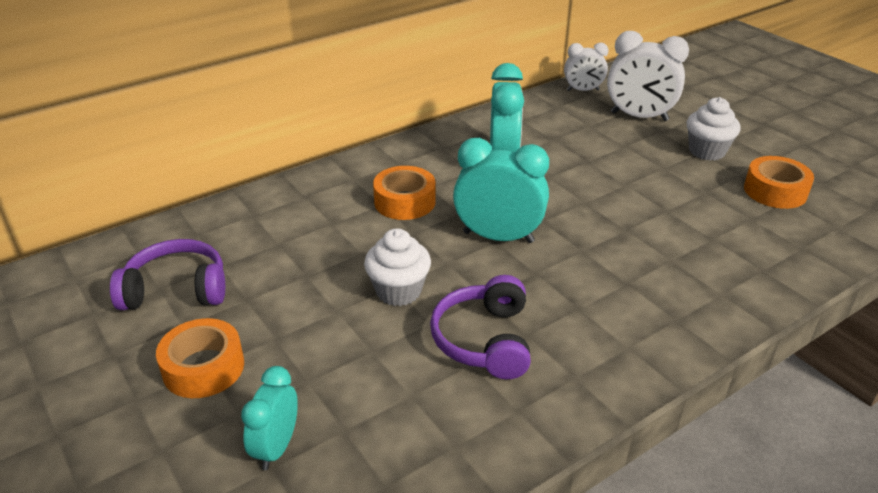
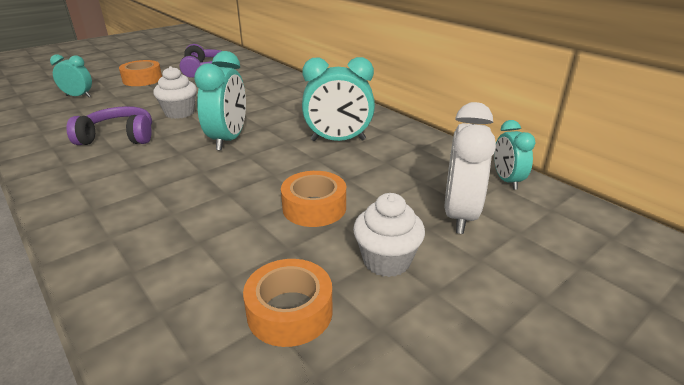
camera: 85 degrees right, 5 degrees down
(404, 202) = (278, 110): orange tape -> orange tape (314, 207)
(583, 90) = (506, 180): white clock -> turquoise clock

